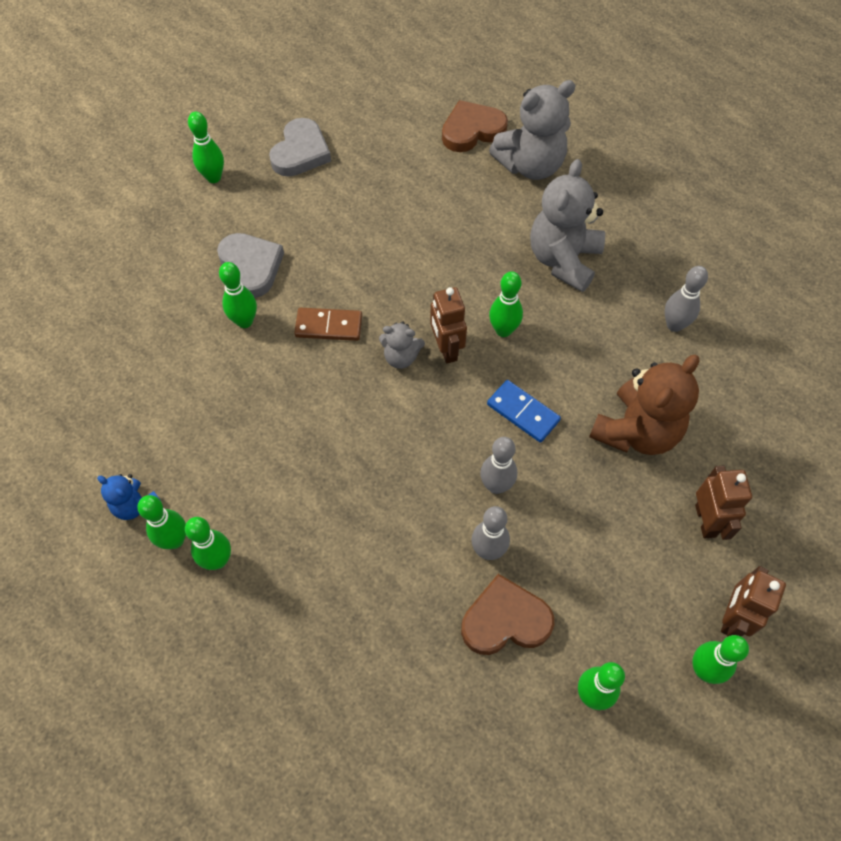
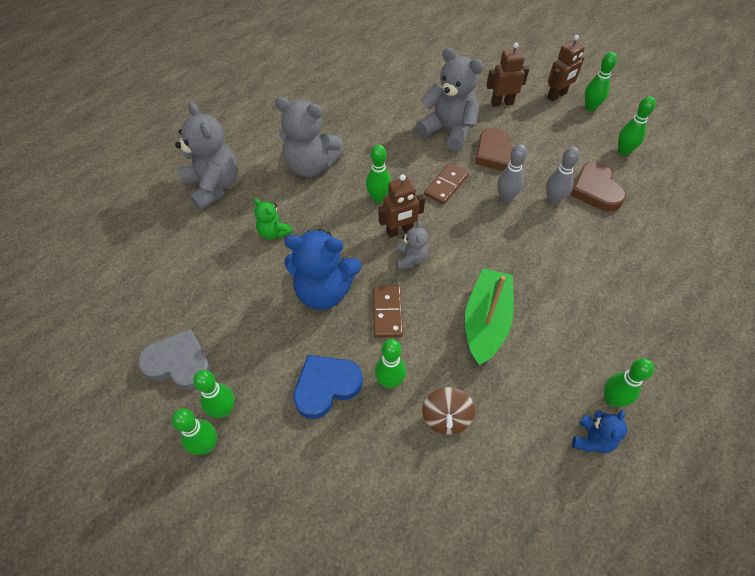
camera: 95 degrees left, 5 degrees down
(194, 368) = (446, 417): none -> brown spinning top
(218, 560) = (616, 363): green bowling pin -> green bowling pin (224, 410)
(251, 267) = (326, 386): grey heart -> blue heart
(300, 425) = (486, 321): none -> green boat
(366, 268) = (324, 291): none -> blue teddy bear
(454, 223) = (274, 233): none -> green teddy bear
(472, 130) = (168, 226): brown heart -> brown heart (496, 154)
(523, 412) = (446, 185): blue domino -> brown domino
(636, 431) = (448, 130): brown teddy bear -> grey teddy bear
(674, 325) = (364, 111): grey bowling pin -> none
(732, 618) = (557, 96): brown robot -> brown robot turned 60 degrees counterclockwise

